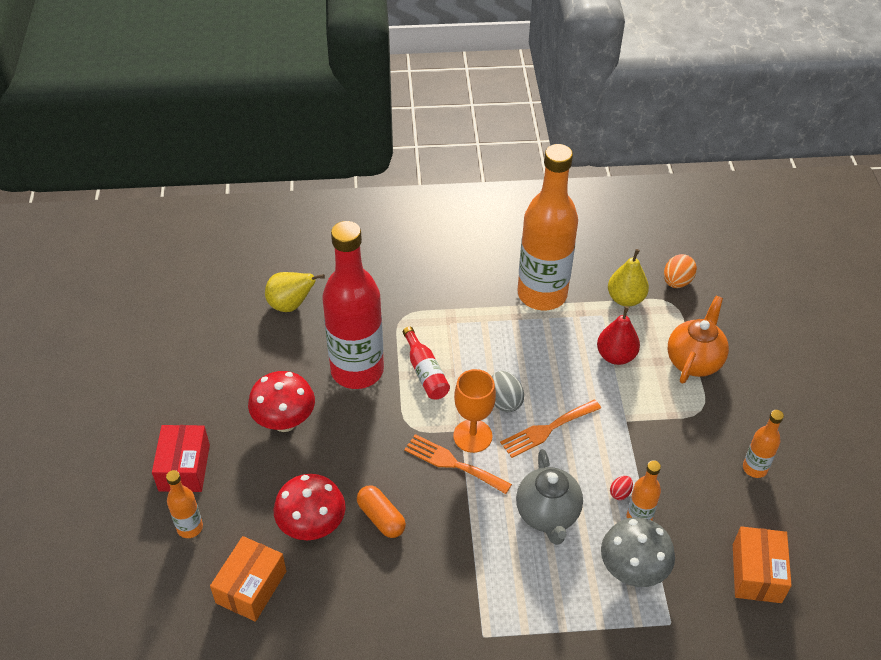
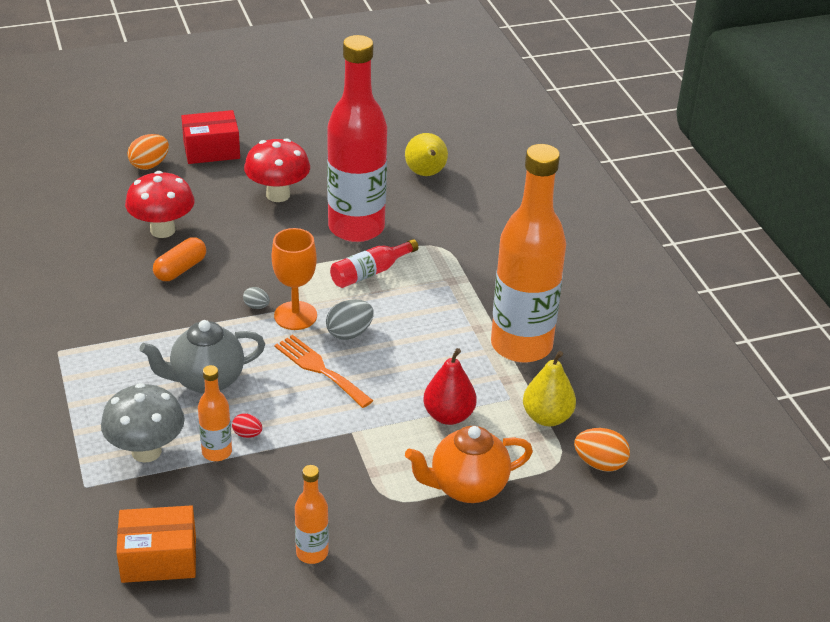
camera: 75 degrees right, 10 degrees down
(190, 527) = (149, 165): orange bottle -> orange egg
(251, 587) = (94, 207): orange box -> none
(453, 463) = (256, 306): orange fork -> grey egg
(694, 361) = (467, 487): orange teapot -> orange teapot turned 150 degrees clockwise

